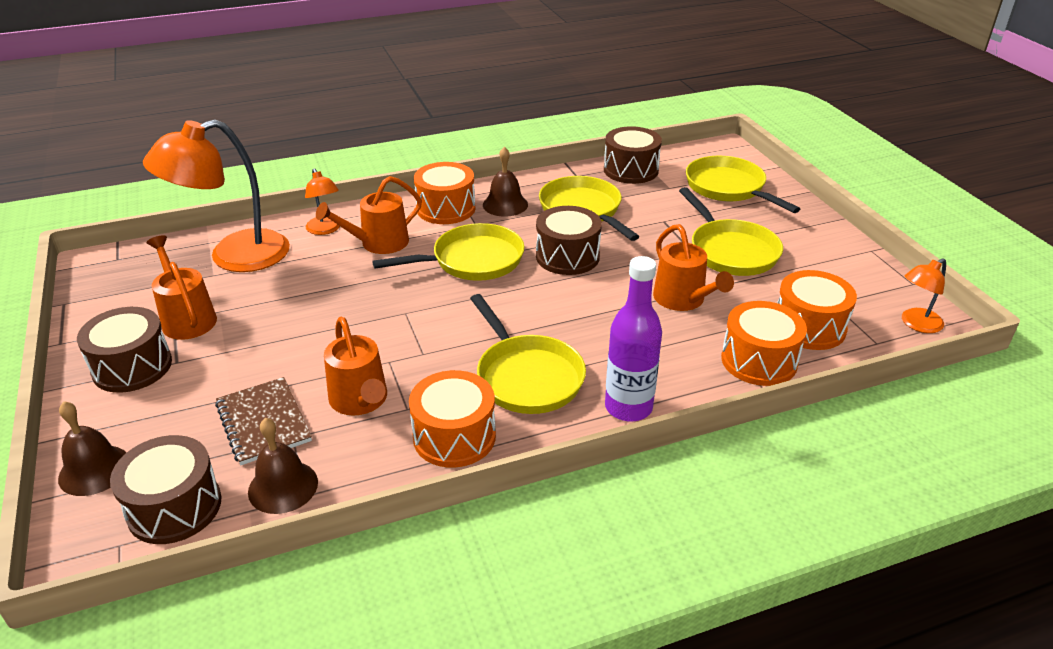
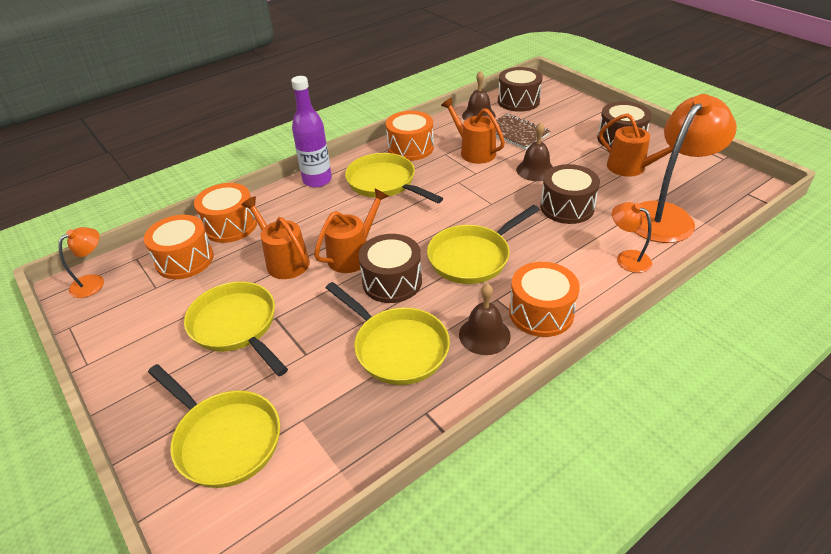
camera: 165 degrees right, 5 degrees up
(94, 470) = (571, 103): brown bell -> brown bell (535, 170)
(379, 243) = (566, 255): orange watering can -> orange watering can (353, 255)
(631, 170) = (357, 446): brown drum -> brown drum (567, 207)

